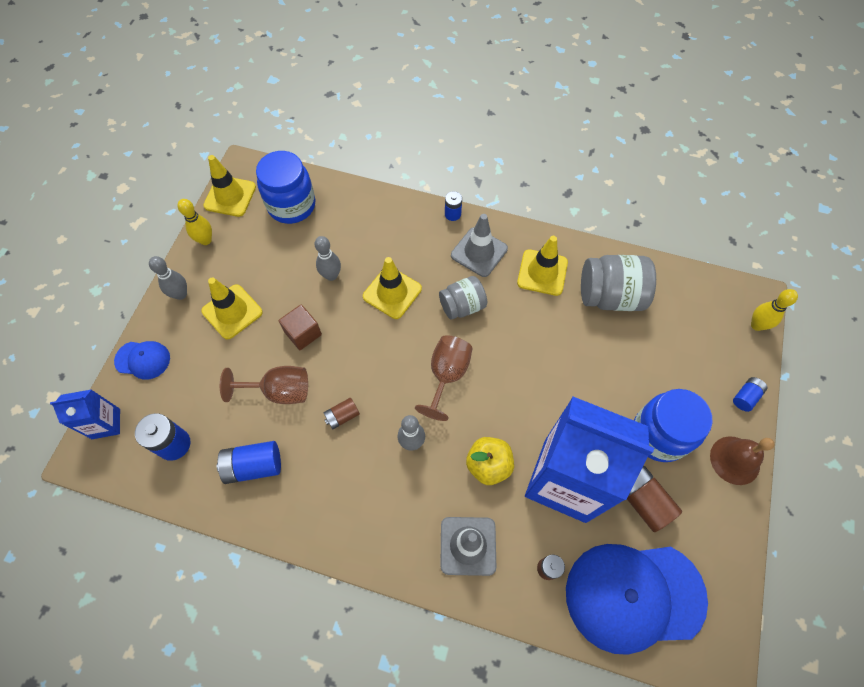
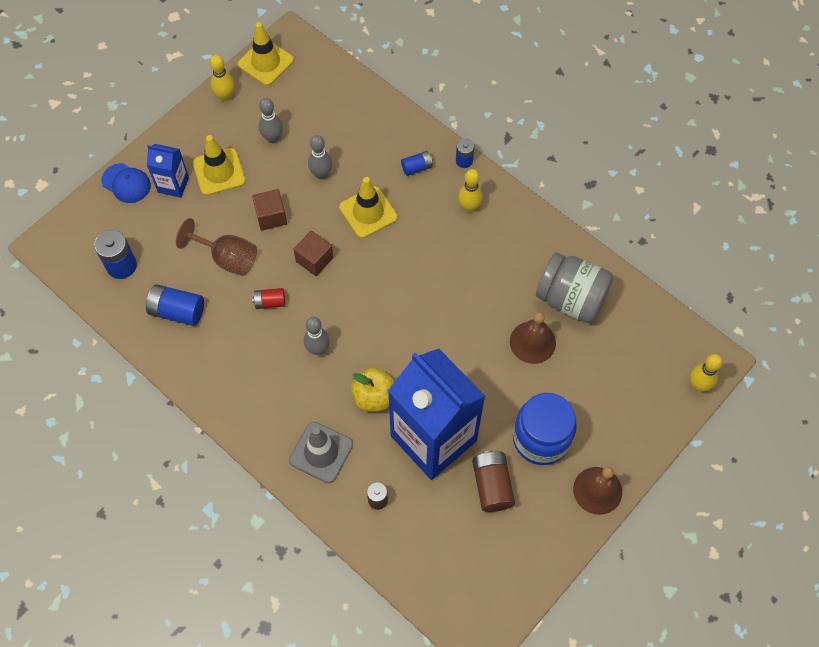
camera: 25 degrees right, 0 degrees up
(106, 423) = (75, 225): blue carton -> blue carton (173, 185)
(181, 294) = (182, 138): grey bowling pin -> grey bowling pin (273, 138)
(291, 205) = (317, 93): blue jar -> none
(342, 416) = (270, 302): brown battery -> red battery
(364, 357) = (314, 259): none -> brown cube
(447, 375) = (378, 306): brown goblet -> none
(462, 306) = (426, 251): grey jar -> none
(479, 252) = (469, 207): grey traffic cone -> yellow bowling pin
(542, 272) = (518, 251): yellow traffic cone -> none
(600, 348) = (532, 342): none -> brown bell
(634, 595) = (439, 553): blue cap -> none
(745, 397) = (644, 443): blue battery -> blue battery (417, 168)

